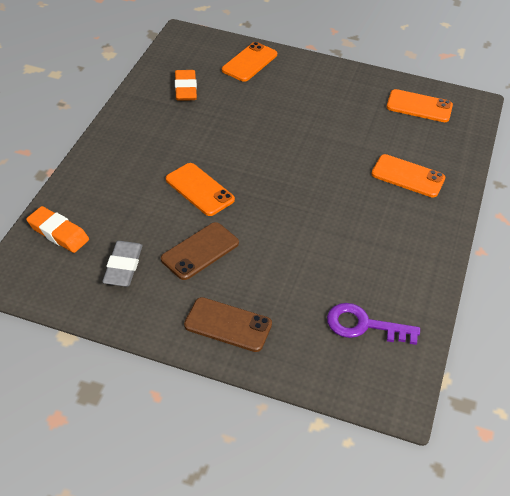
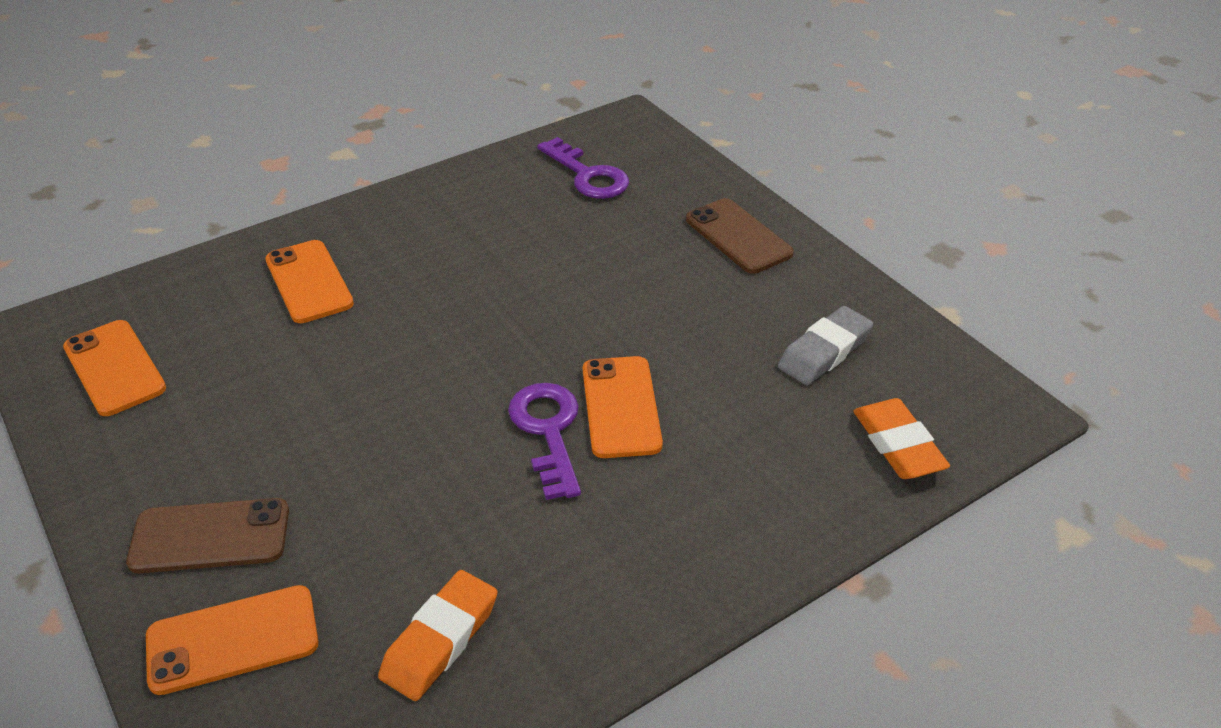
camera: 140 degrees left, 5 degrees down
(200, 251) = (700, 323): brown phone -> brown phone (210, 536)
(220, 165) = (548, 431): none -> purple key

